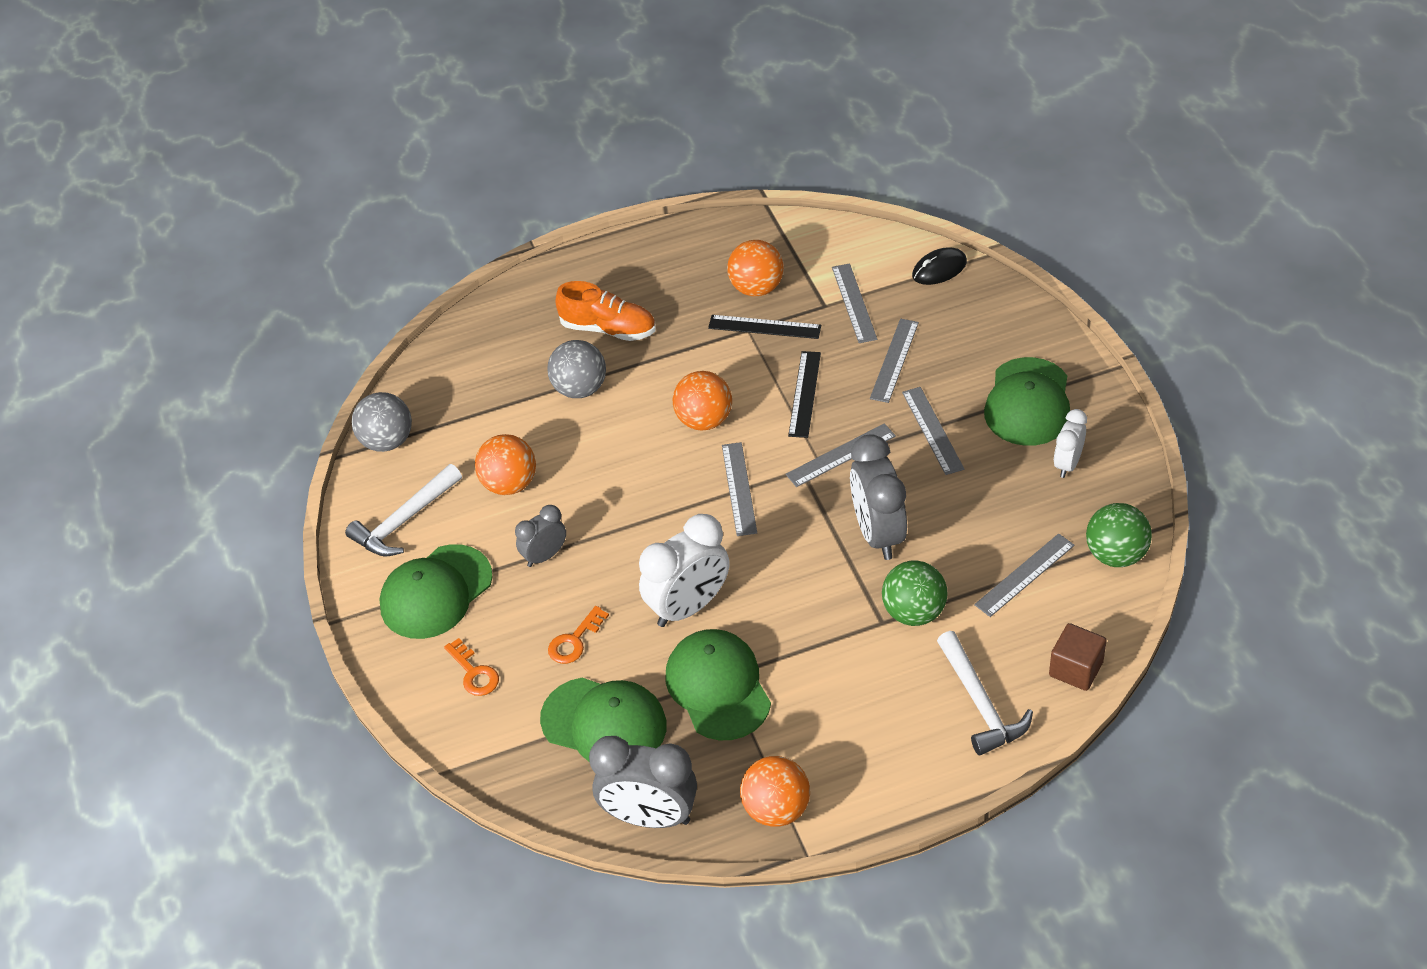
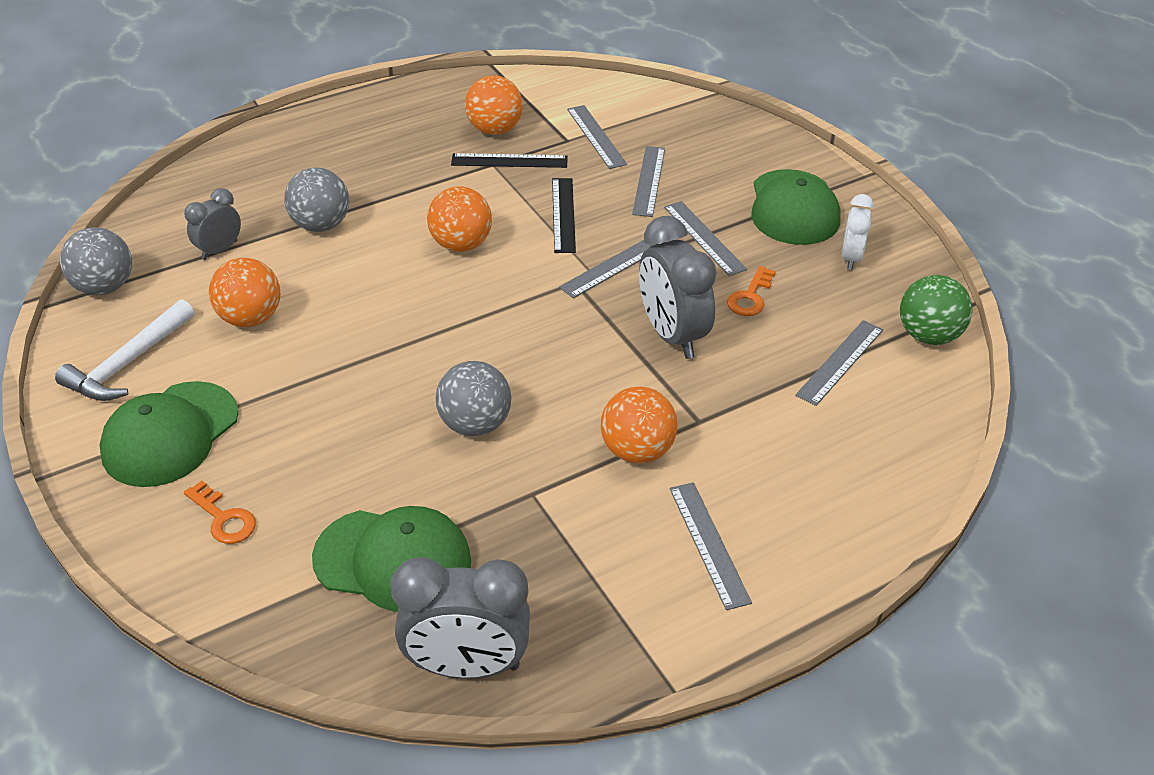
camera: 15 degrees left, 5 degrees down
(545, 556) = (299, 386): grey clock -> grey clock (219, 250)
(574, 640) = (345, 471): orange key -> orange key (750, 297)
(608, 329) = (345, 171): orange shoe -> none
(688, 607) = (475, 424): white clock -> grey ball
(718, 687) = (525, 506): green cap -> none
(739, 488) = (511, 304): grey ruler -> grey ruler (709, 544)
(776, 809) = (624, 639): orange ball -> orange ball (637, 451)
(914, 612) = (731, 408): green ball -> none
(939, 269) = (673, 105): black mouse -> none
(980, 703) = (832, 495): white hammer -> none
(1076, 669) = (925, 449): brown cube -> none

